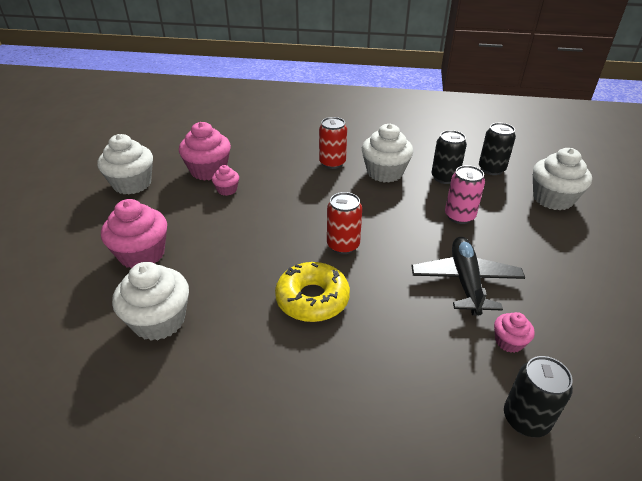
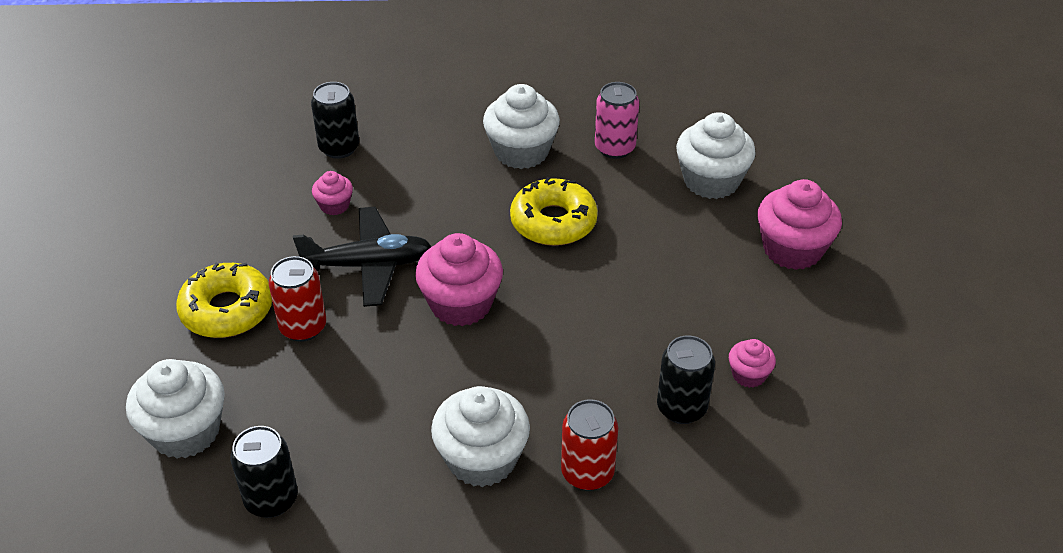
camera: 170 degrees right, 5 degrees up
(132, 184) = (916, 366): white cupcake -> white cupcake (521, 152)
(208, 170) = (810, 417): pink cupcake -> pink cupcake (461, 304)
(343, 245) = (531, 295): red can -> red can (303, 327)
(444, 177) = (368, 460): black can -> black can (681, 408)
(459, 216) = (357, 370): pink can -> pink can (614, 148)
(465, 281) = (368, 265): black plane -> black plane turned 90 degrees counterclockwise
(563, 261) = (227, 310): none -> yellow donut

